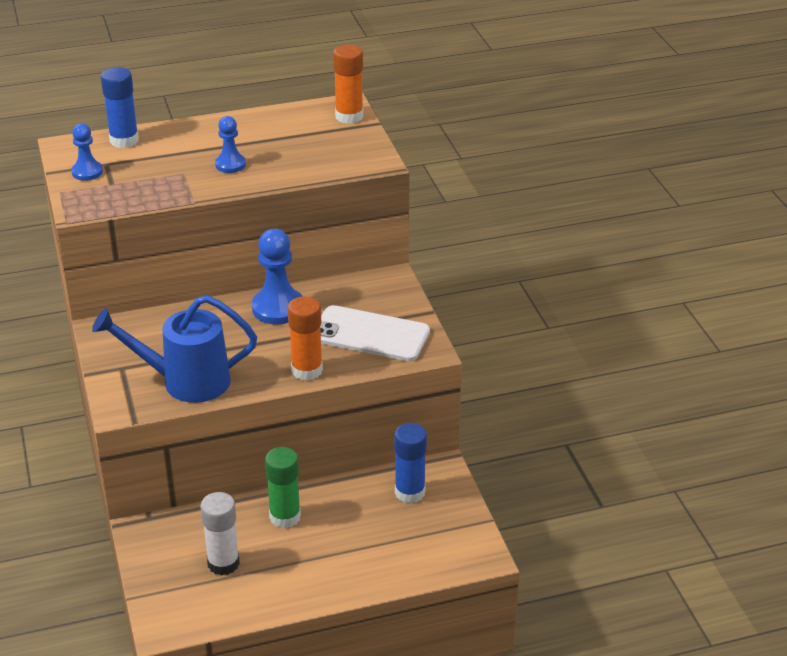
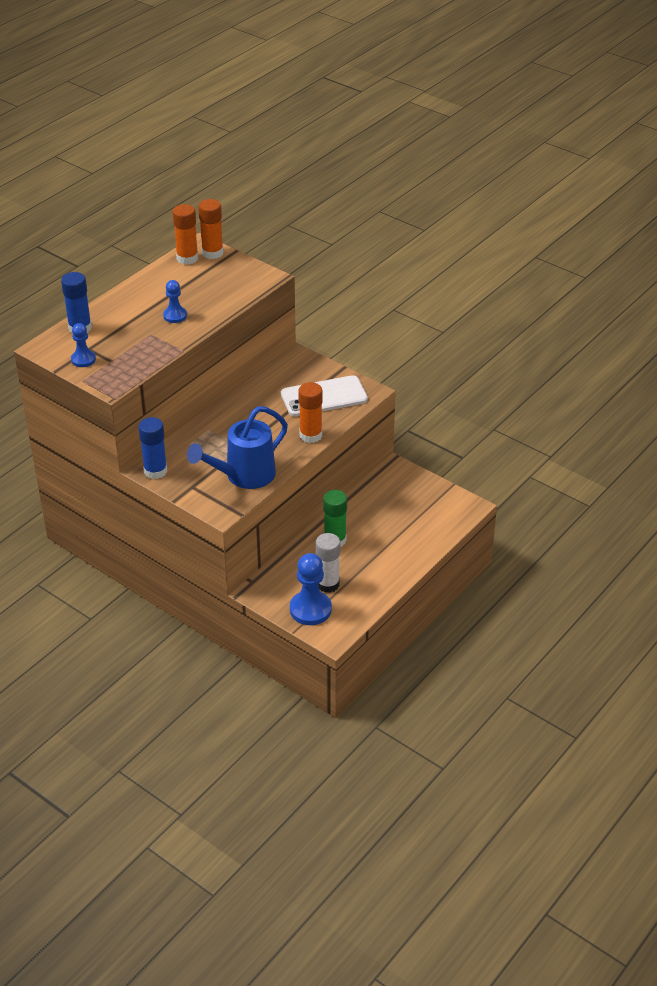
camera: 35 degrees left, 5 degrees up
(278, 308) = (248, 405): blue pawn -> blue pawn (310, 609)
(316, 112) = (187, 258): none -> orange glue stick
(410, 492) = (392, 491): blue glue stick -> blue glue stick (155, 471)

